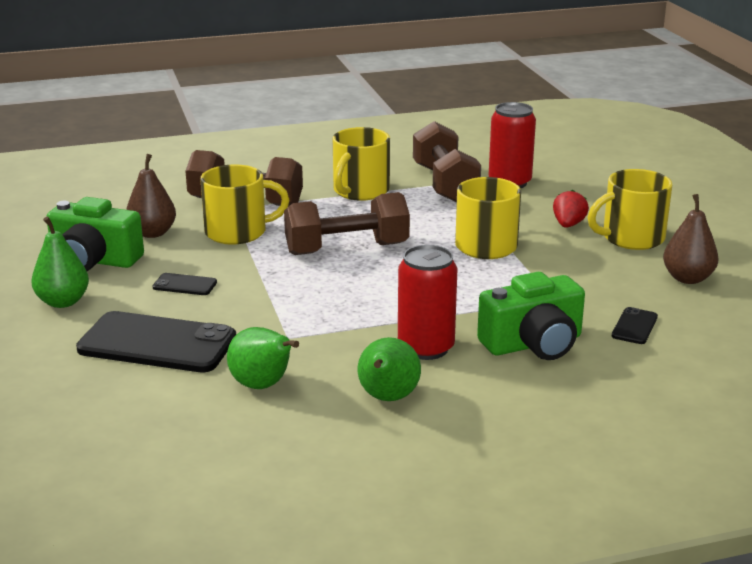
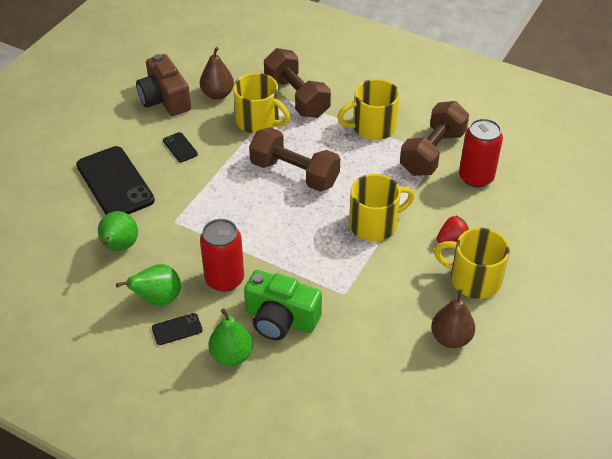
camera: 45 degrees right, 20 degrees up
(63, 302) = (115, 122): green pear -> green pear (231, 356)
(94, 260) = (165, 99): green camera -> brown camera
(634, 326) = (355, 350): black phone -> black phone (177, 329)

